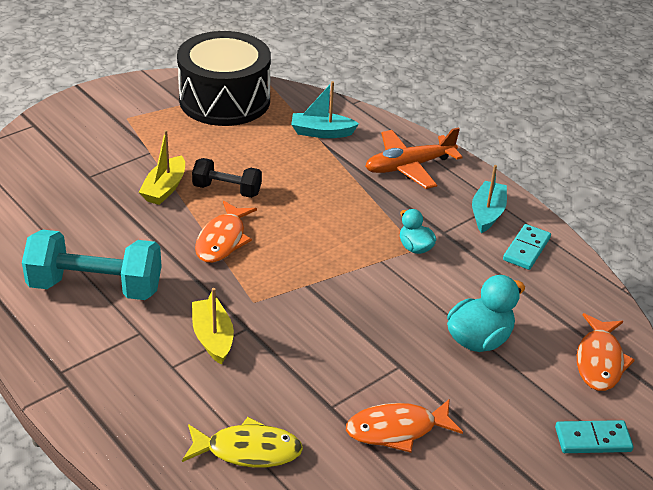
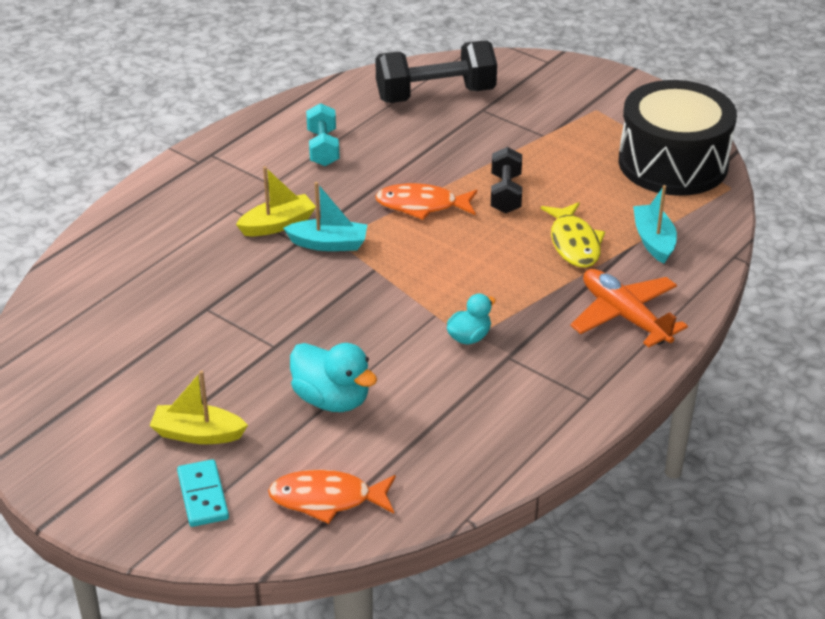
camera: 80 degrees right, 0 degrees up
(46, 199) = (435, 95): none -> black dumbbell
(95, 287) = (323, 148): turquoise dumbbell -> turquoise dumbbell, size x0.58
(164, 188) = (487, 156): yellow boat -> yellow boat (198, 434)
(248, 450) = (143, 268): yellow fish -> yellow fish (574, 243)
(397, 430) = (186, 353): orange fish -> none
(487, 213) = (563, 390): turquoise boat -> turquoise boat (328, 244)
(526, 249) = (508, 428): turquoise domino -> none

